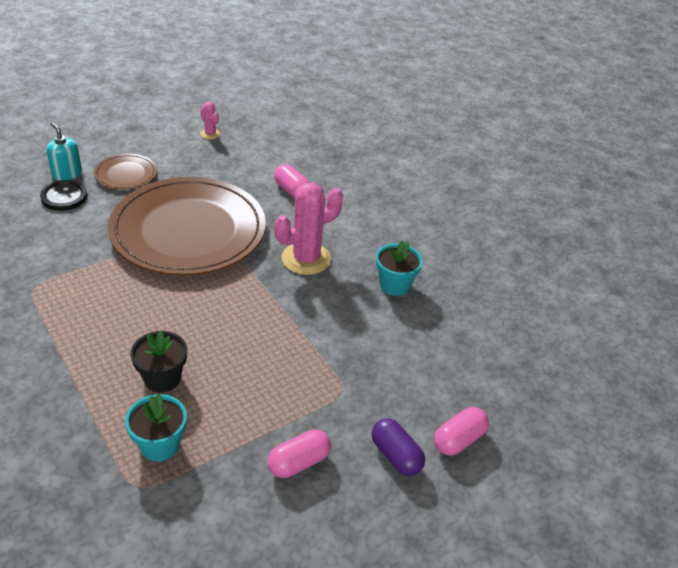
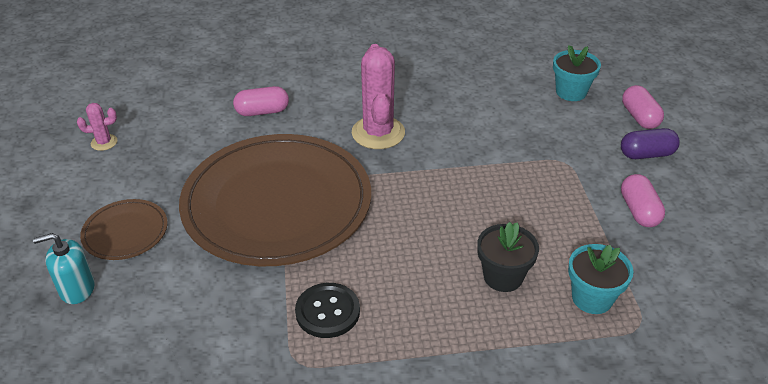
camera: 60 degrees left, 0 degrees up
(64, 197) = (128, 300): black button -> black button (327, 311)
(394, 285) = (446, 92): turquoise flower pot -> turquoise flower pot (571, 92)

